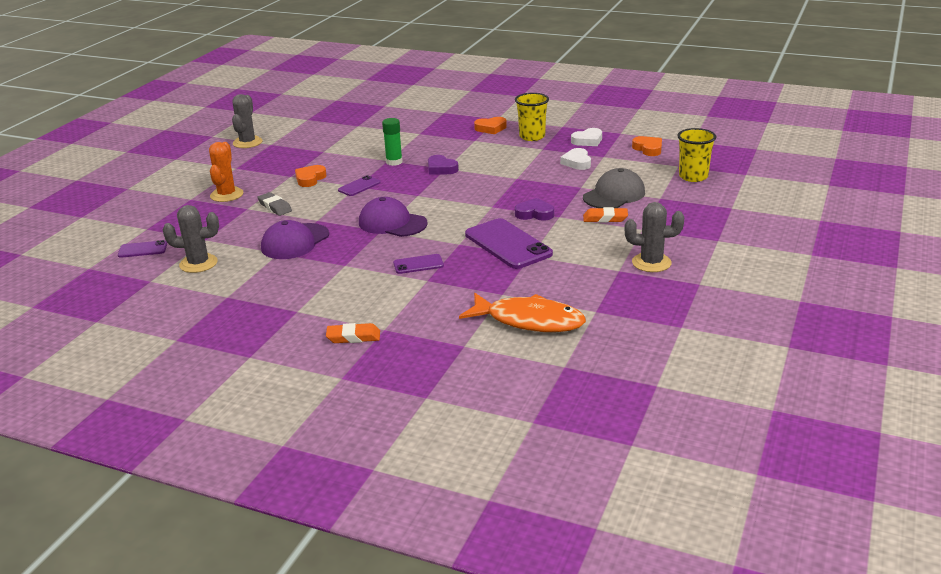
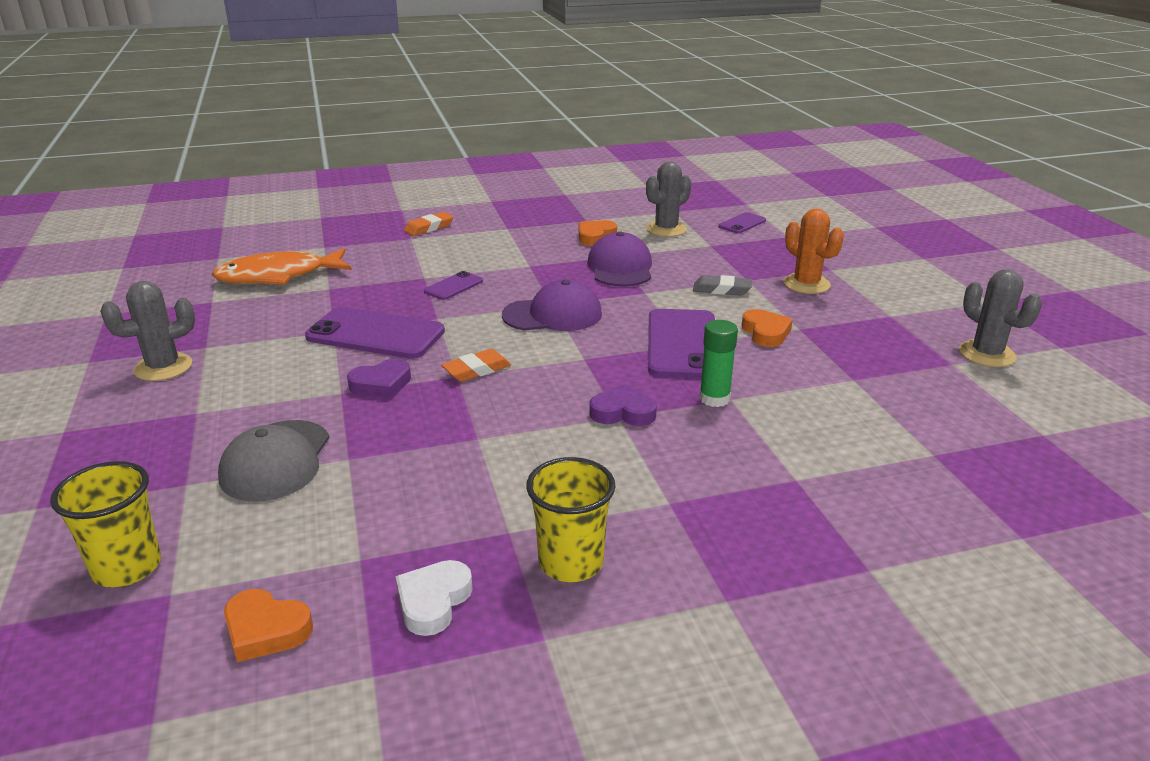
camera: 140 degrees right, 0 degrees up
(359, 186) = (682, 344): purple phone -> purple phone, size x1.98
(491, 128) = (689, 554): orange heart -> orange heart (595, 237)
(577, 162) = (402, 517): white heart -> none
(605, 218) = (265, 411): orange eraser -> orange eraser (477, 370)

